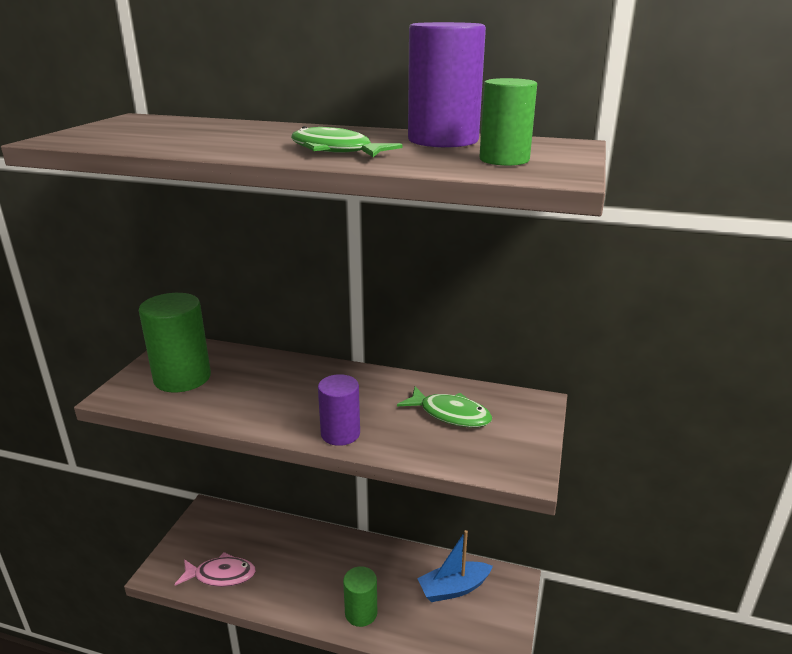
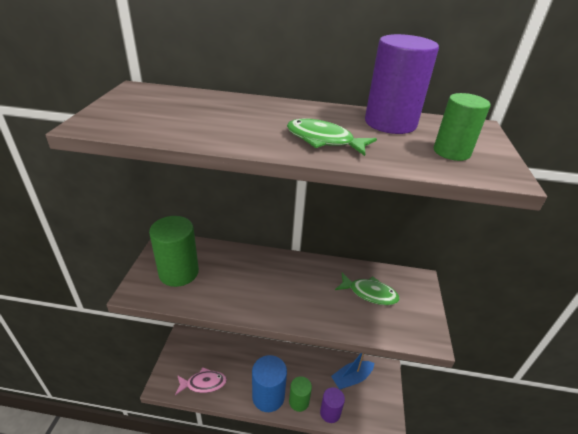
camera: 10 degrees left, 10 degrees up
(314, 601) = (268, 396): none -> blue cylinder
(340, 434) = (303, 315): purple cylinder -> purple cylinder (330, 412)

